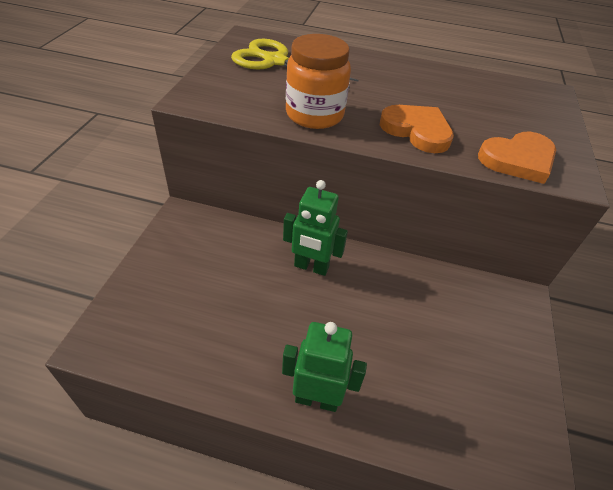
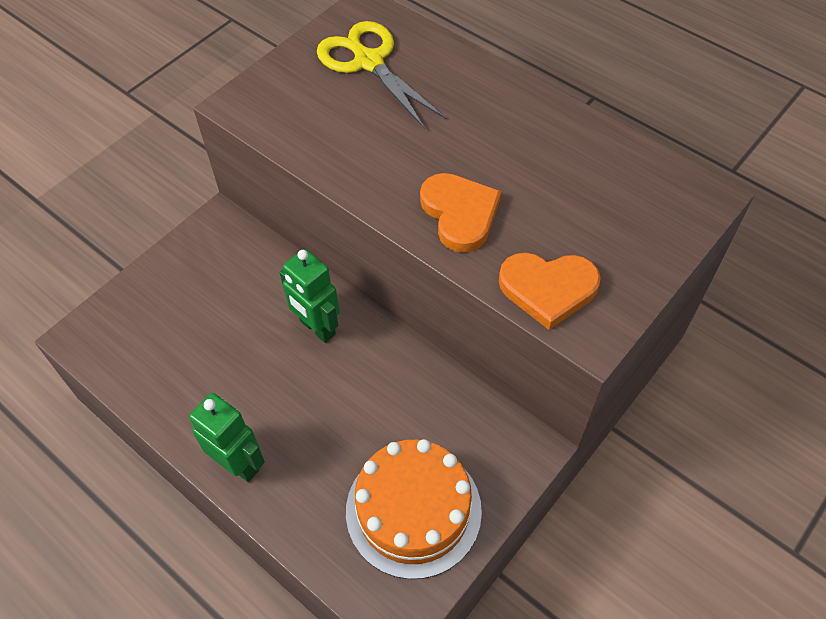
camera: 30 degrees right, 10 degrees up
(314, 115) = (357, 159): orange jar -> none
(482, 377) = (413, 510): none -> orange cake

